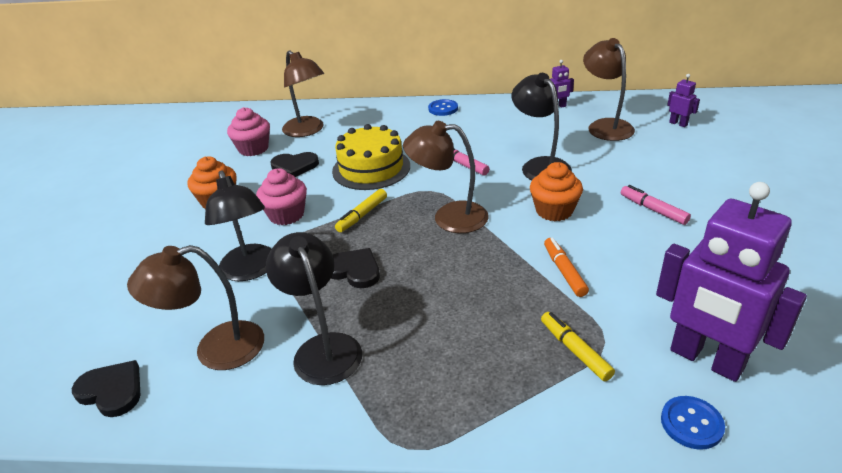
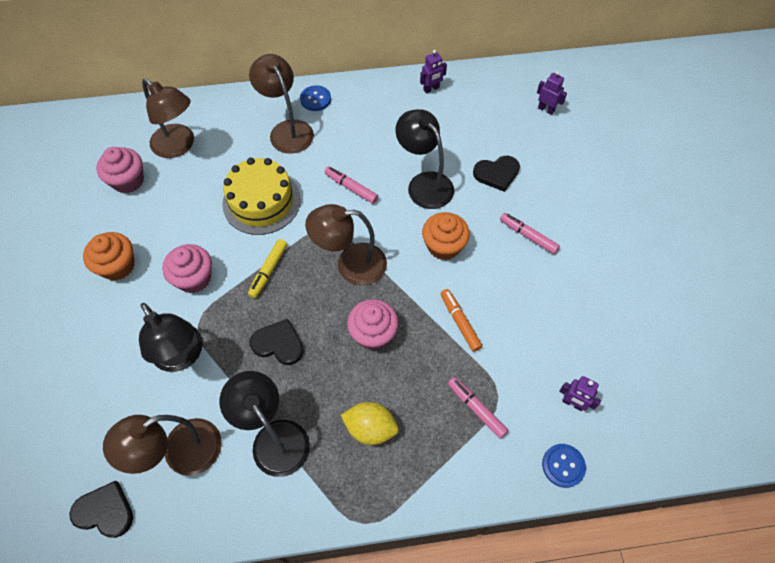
camera: 15 degrees left, 25 degrees up
(294, 166) = (181, 205): black heart -> black heart (497, 174)
(438, 353) = (370, 428): none -> yellow lemon
(461, 271) = (373, 333): none -> pink cupcake
(575, 350) = (476, 409): yellow marker -> pink marker
(605, 126) = (479, 117): brown lamp -> brown lamp (287, 130)
(706, 360) = (572, 403): purple robot -> purple robot, size x0.41

